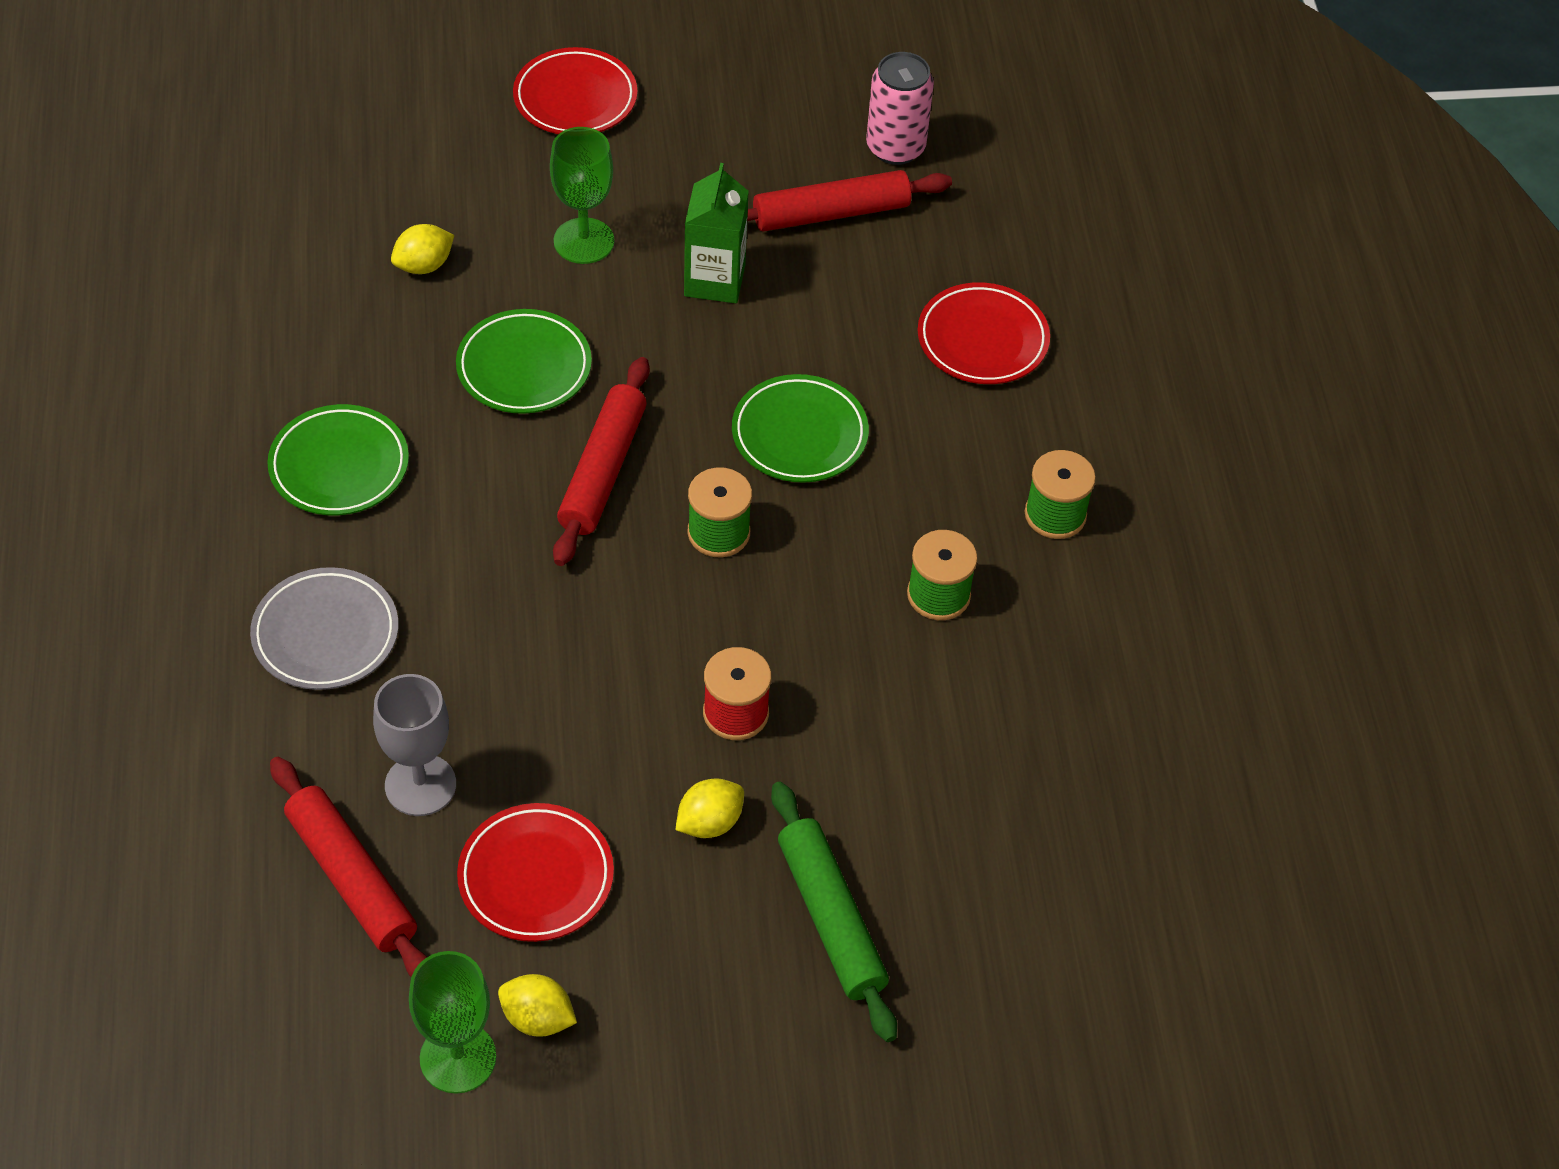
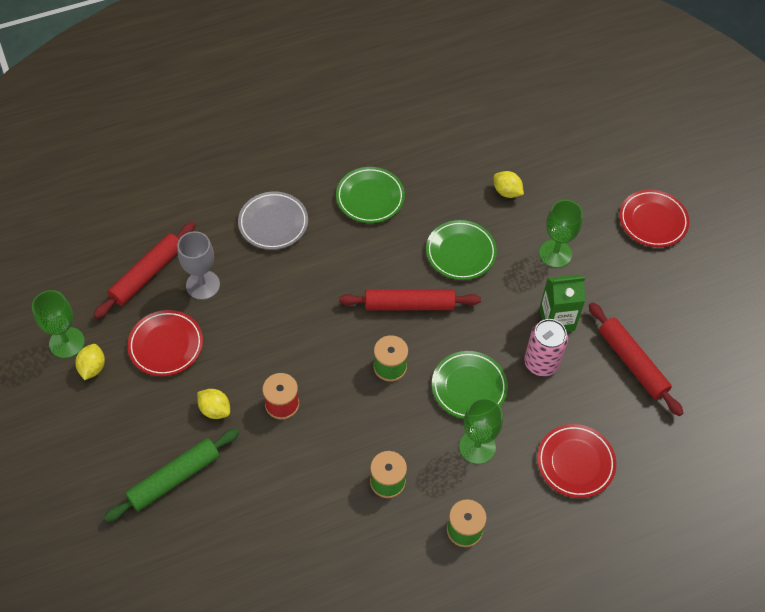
camera: 75 degrees right, 5 degrees up
(895, 147) = (699, 382): pink can -> pink can (541, 363)
(914, 455) = (477, 447): none -> green goblet

